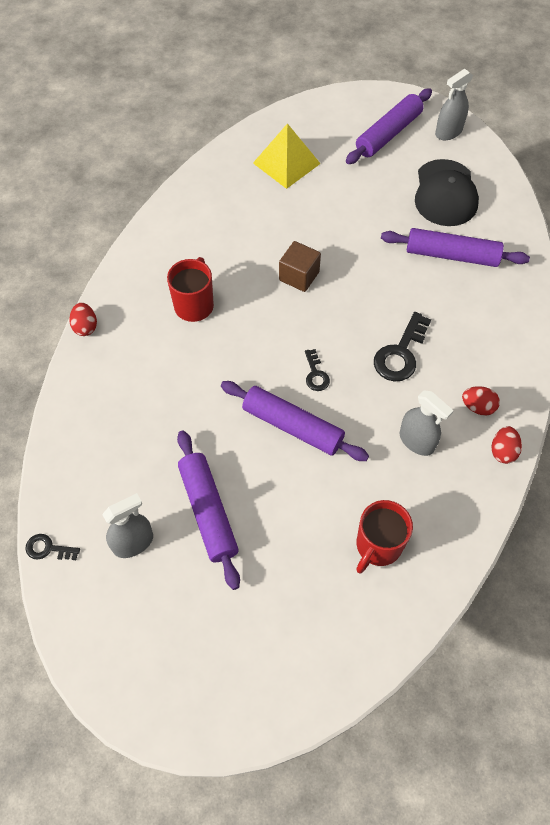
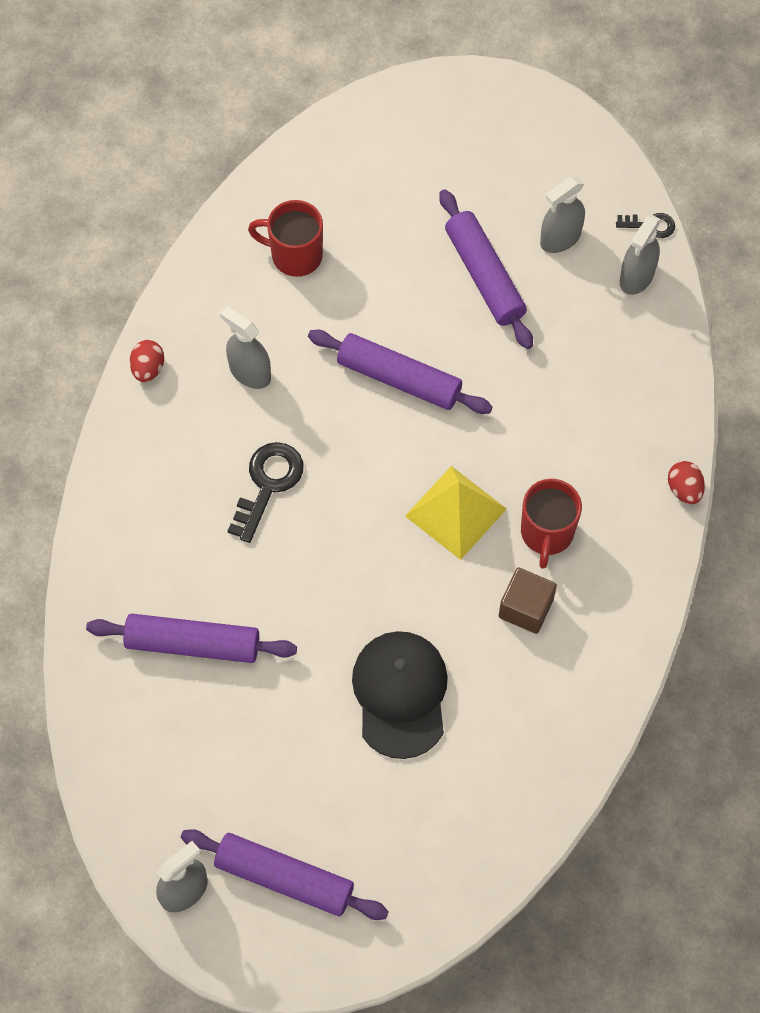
camera: 175 degrees right, 5 degrees up
(74, 499) = (636, 277): none -> grey spray bottle
(286, 163) = (447, 799): yellow pyramid -> yellow pyramid (456, 512)
(299, 276) = (409, 591): brown cube -> brown cube (526, 608)
(315, 374) = (376, 447): black key -> none
(378, 546) = (295, 255): red mug -> red mug turned 105 degrees counterclockwise
(388, 134) = (284, 878): purple rolling pin -> purple rolling pin turned 75 degrees clockwise
(445, 193) = (196, 758): black cap -> black cap (400, 694)
(477, 407) = (173, 420): red egg -> none

